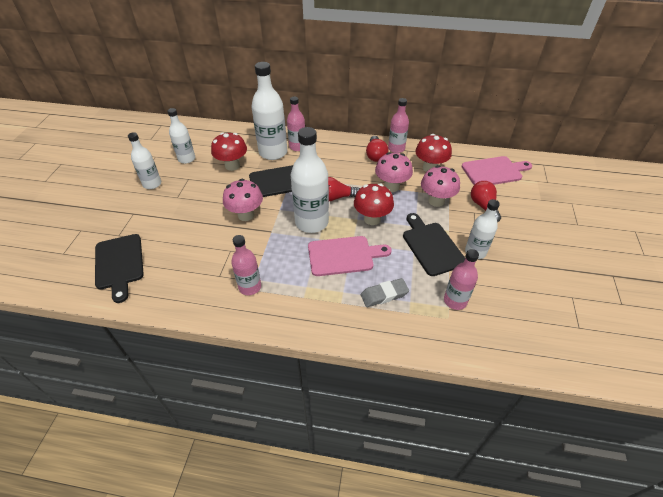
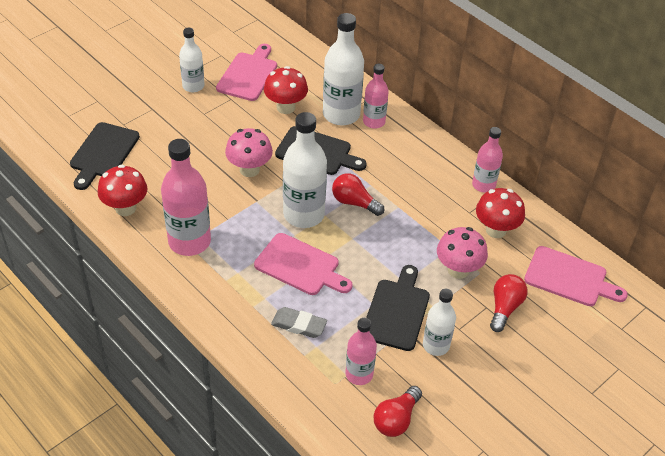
camera: 35 degrees right, 0 degrees up
(186, 159) = (248, 75): white bottle -> pink cutting board
(250, 287) = (189, 241): pink bottle -> pink bottle, size x1.68
(372, 219) = (367, 247): red mushroom -> red mushroom (125, 208)
(375, 155) = (450, 180): red light bulb -> red light bulb (396, 419)
(391, 186) = (427, 225): pink mushroom -> none

